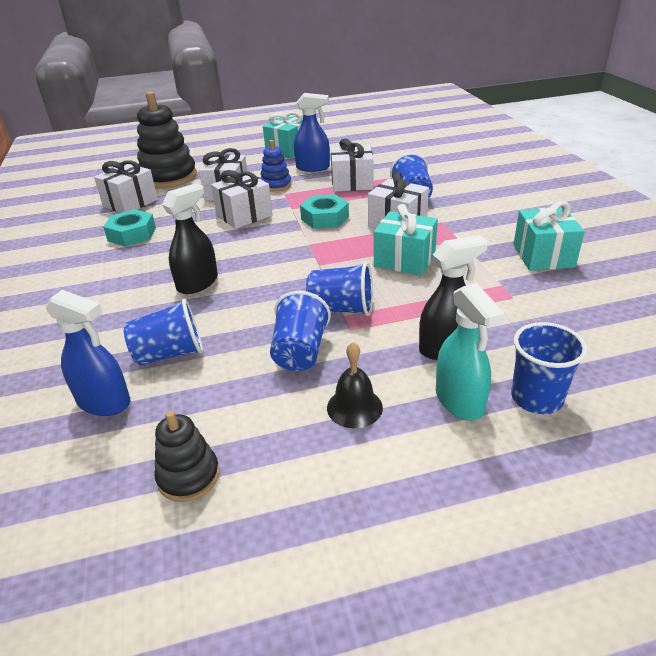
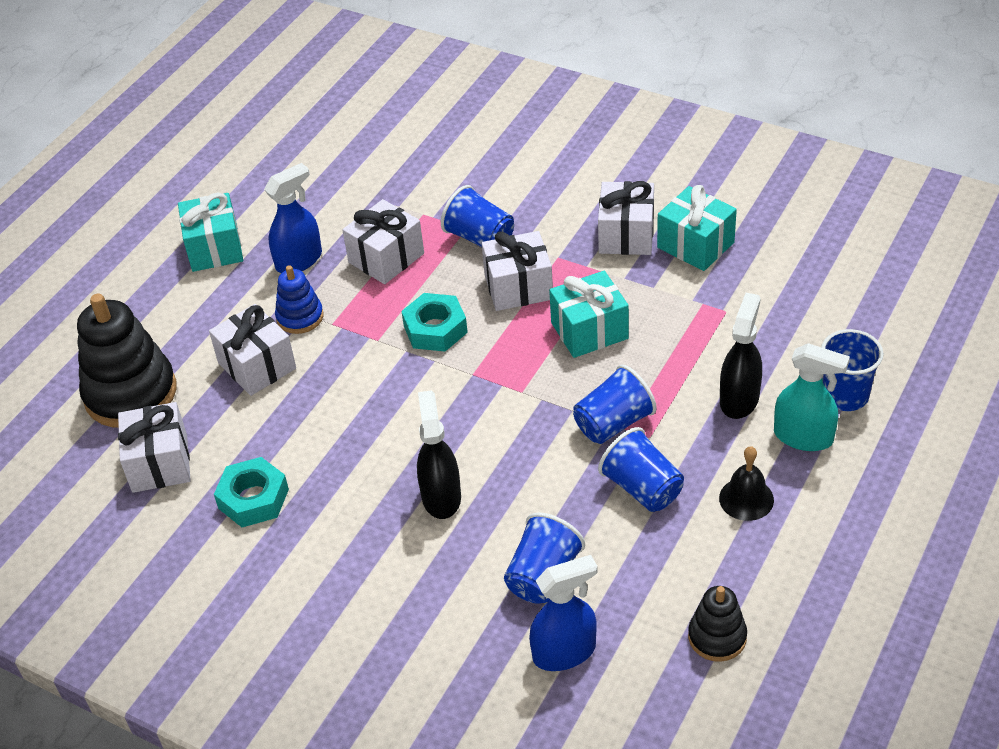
camera: 45 degrees left, 10 degrees up
(244, 215) = (340, 385): white gift -> white gift (626, 235)

